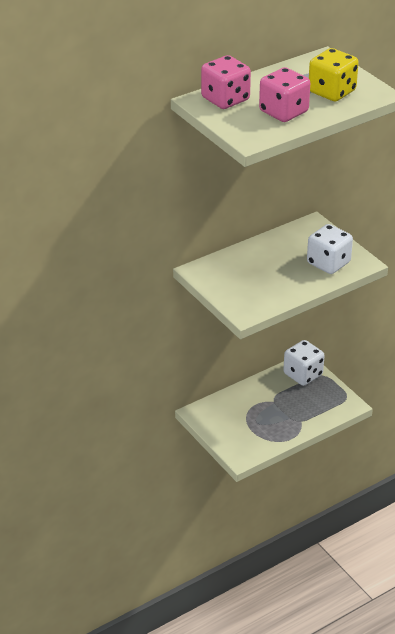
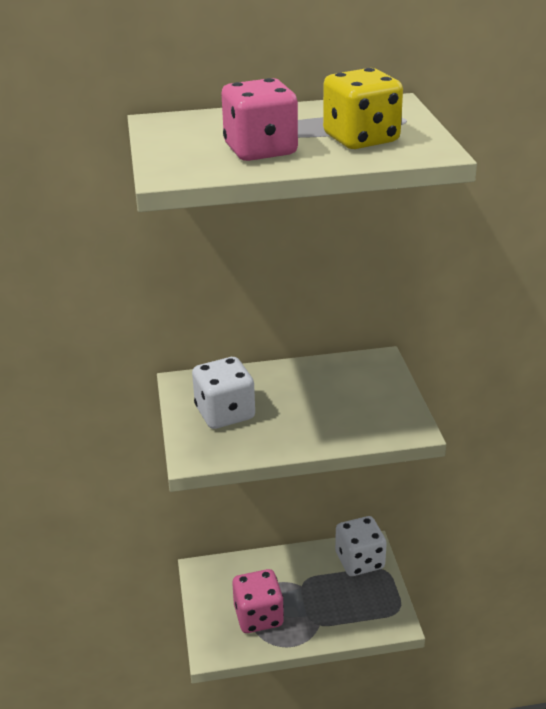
camera: 25 degrees right, 5 degrees down
(225, 99) = (196, 125): pink dice -> pink dice (258, 616)
(328, 263) = (362, 417): white dice -> white dice (225, 413)

